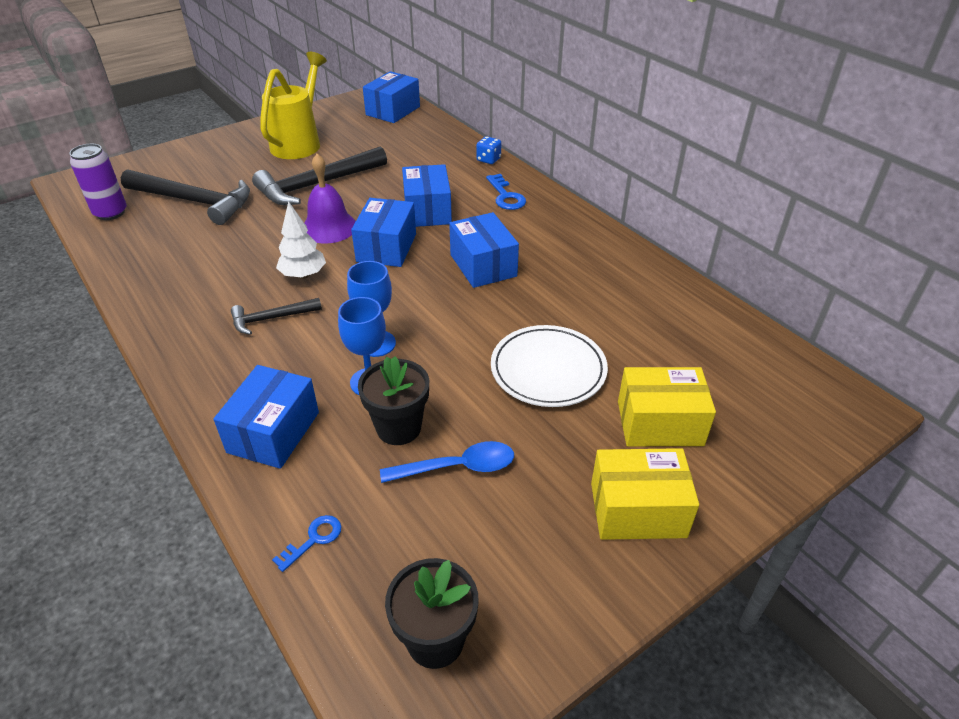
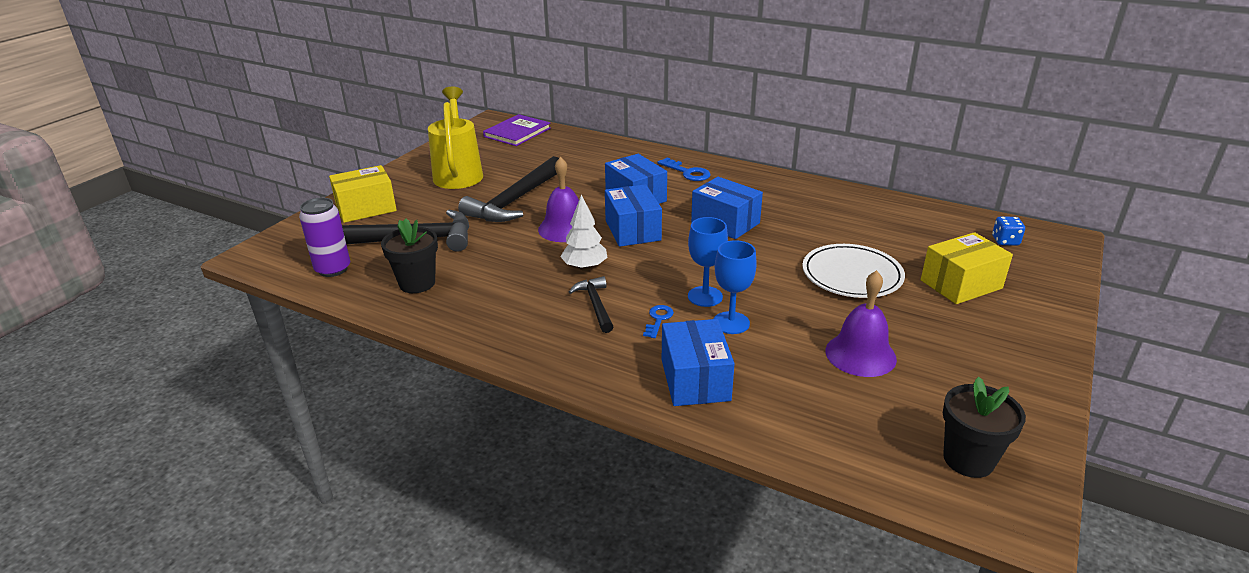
camera: 25 degrees left, 10 degrees down
(271, 319) = (595, 305): black hammer -> black hammer turned 120 degrees clockwise
(313, 540) = (812, 435): blue key -> blue key (658, 319)
(393, 111) = (517, 132): blue box -> purple book
(398, 428) = (789, 345): black flower pot -> black flower pot (417, 283)
(457, 467) = (860, 354): blue spoon -> purple bell
(488, 159) = (643, 150): blue dice -> blue dice (1005, 241)
(637, 510) = (1004, 338): yellow box -> yellow box (366, 208)

